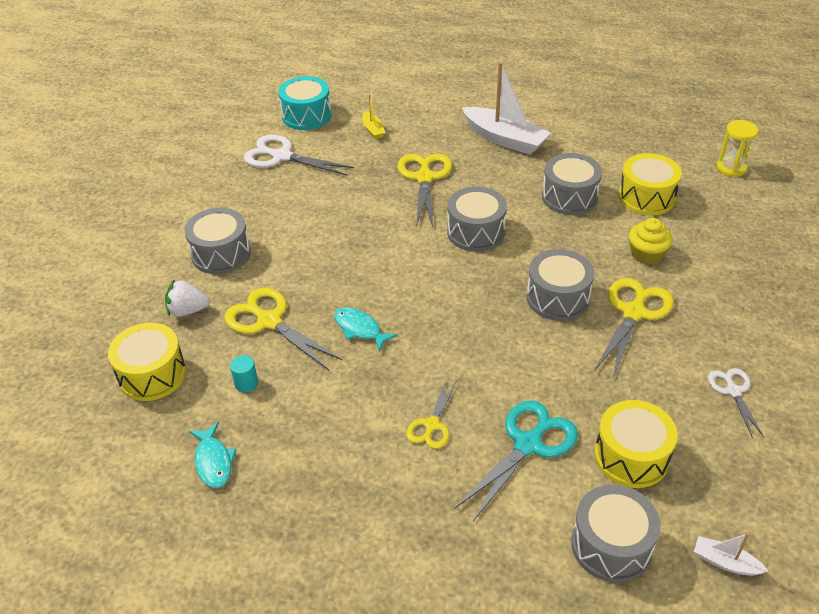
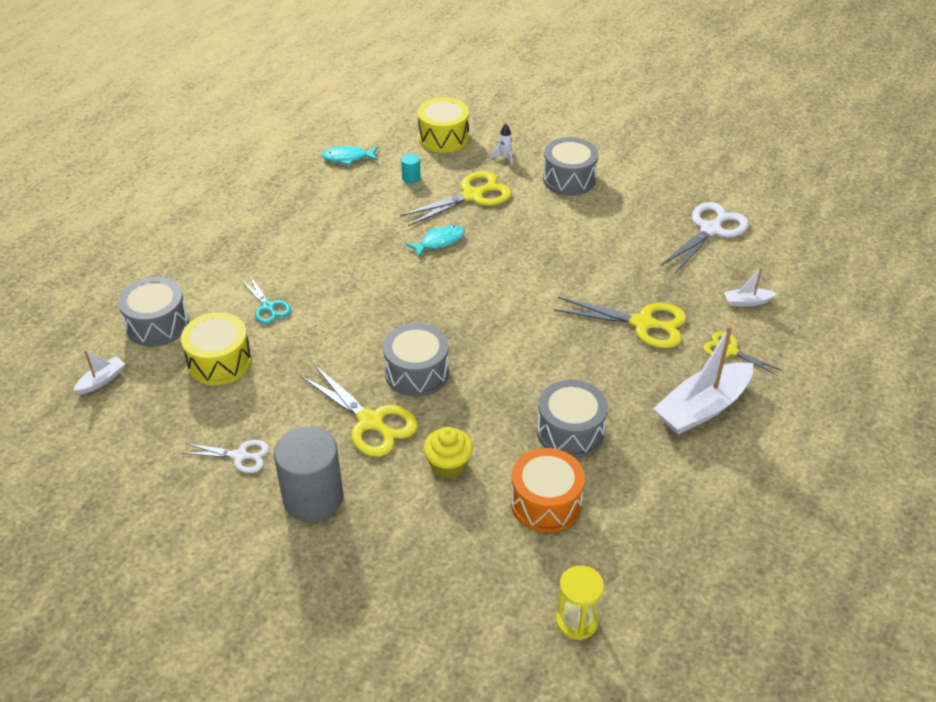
camera: 105 degrees right, 0 degrees up
(188, 311) = (504, 157): white strawberry -> white rocket
(306, 115) = (787, 257): turquoise drum -> none
(373, 130) = (747, 302): yellow boat -> white boat
(432, 425) = (317, 261): yellow scissors -> yellow scissors (730, 351)
(476, 232) = (537, 340): grey drum -> none
(528, 444) = (268, 307): turquoise scissors -> turquoise scissors, size x0.59
(646, 197) = (546, 503): yellow drum -> orange drum
(739, 325) = (313, 498): none -> grey cylinder

